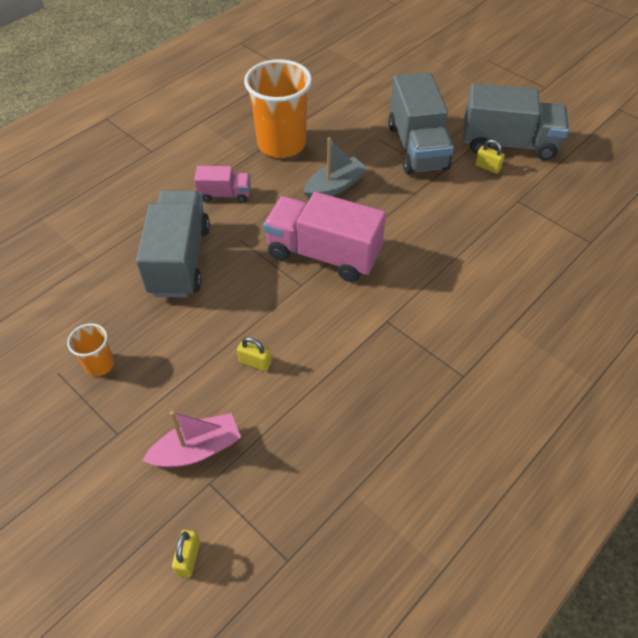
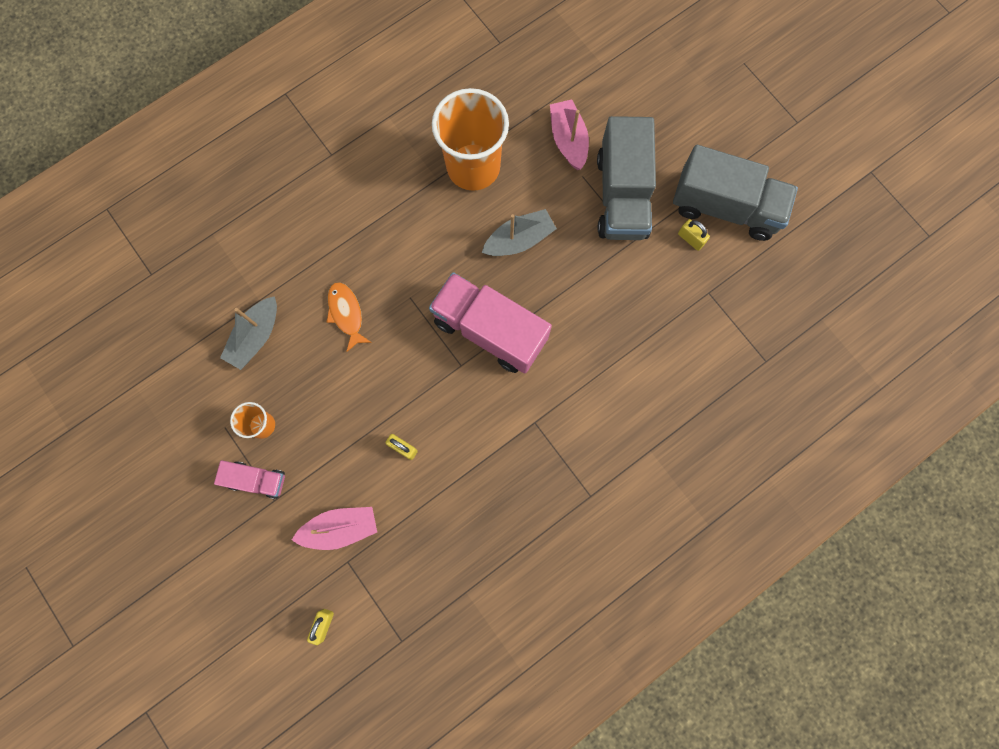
camera: 10 degrees right, 25 degrees up
(88, 290) = (256, 337): none -> grey boat
(180, 260) = (346, 314): grey truck -> orange fish
(225, 195) = (402, 232): pink truck -> pink truck (257, 480)
(360, 118) = (568, 140): none -> pink boat

